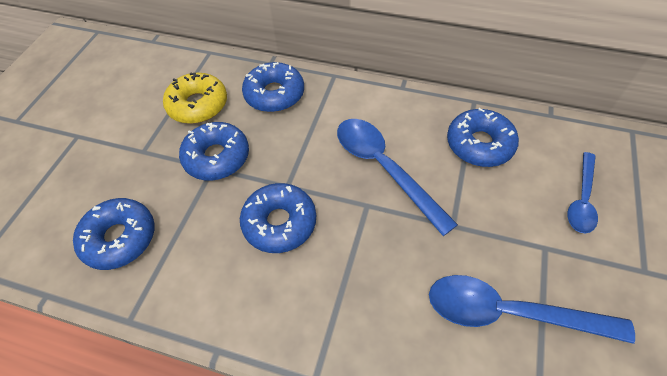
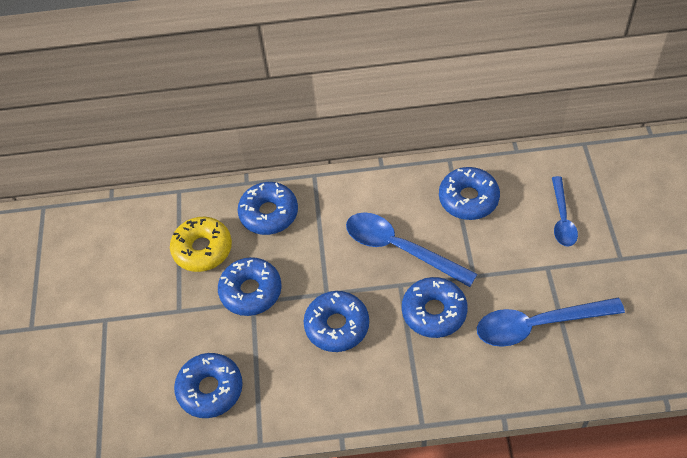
camera: 20 degrees left, 0 degrees up
(390, 248) = (434, 312): none -> blue donut

